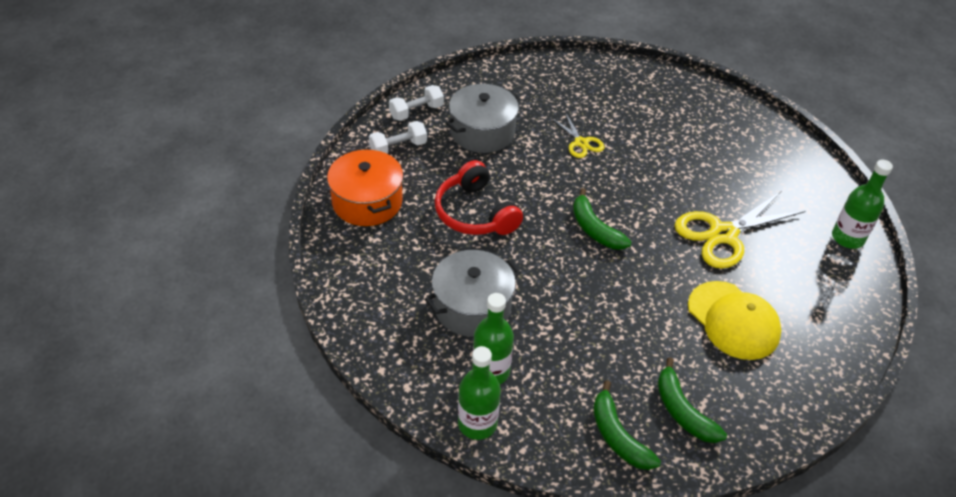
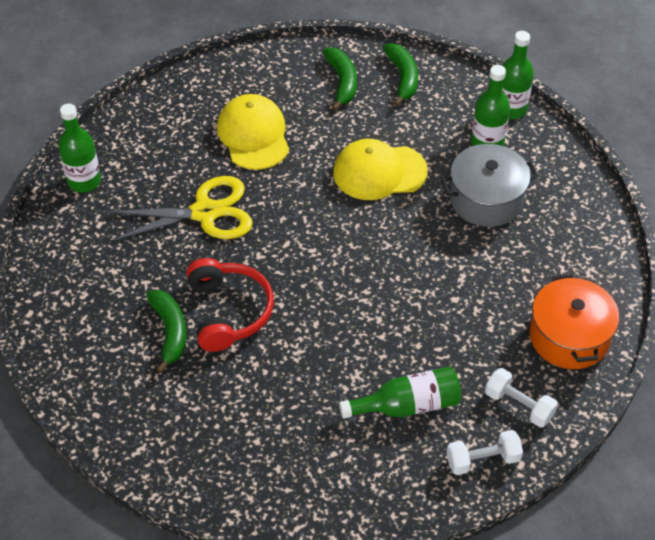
camera: 160 degrees left, 5 degrees up
(398, 147) = (519, 405): white dumbbell -> white dumbbell turned 45 degrees clockwise
(475, 213) = (452, 295): red headphones -> red headphones (228, 312)
(482, 132) = (407, 405): grey pot -> green bottle
(581, 143) = (293, 360): yellow scissors -> none
(588, 310) = (379, 172): none -> yellow cap
(594, 229) = (333, 248): green banana -> green banana (170, 332)

